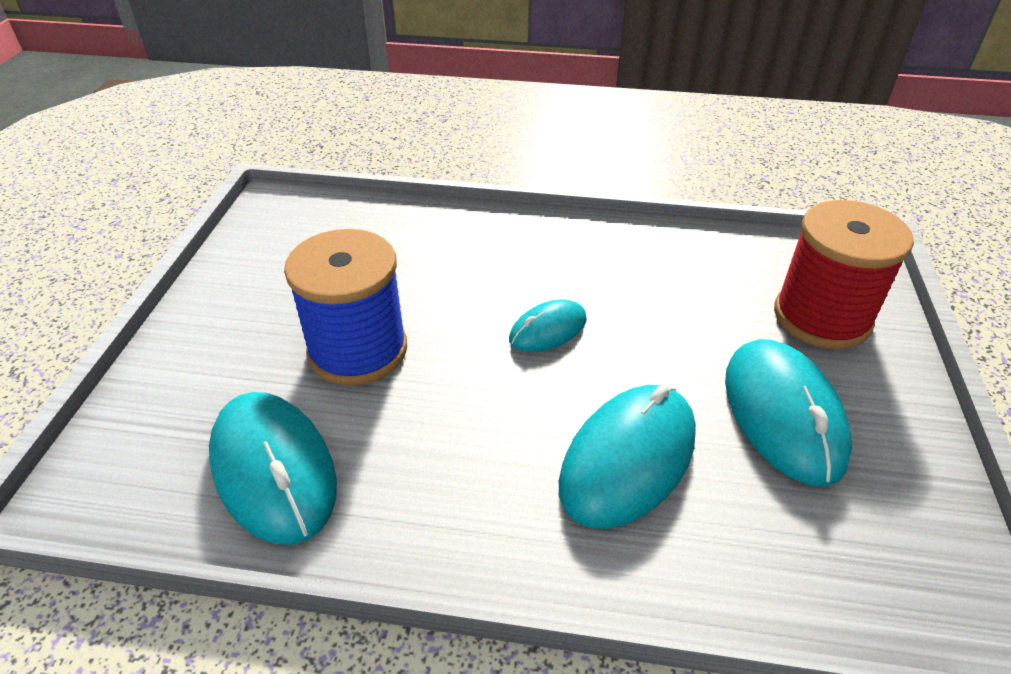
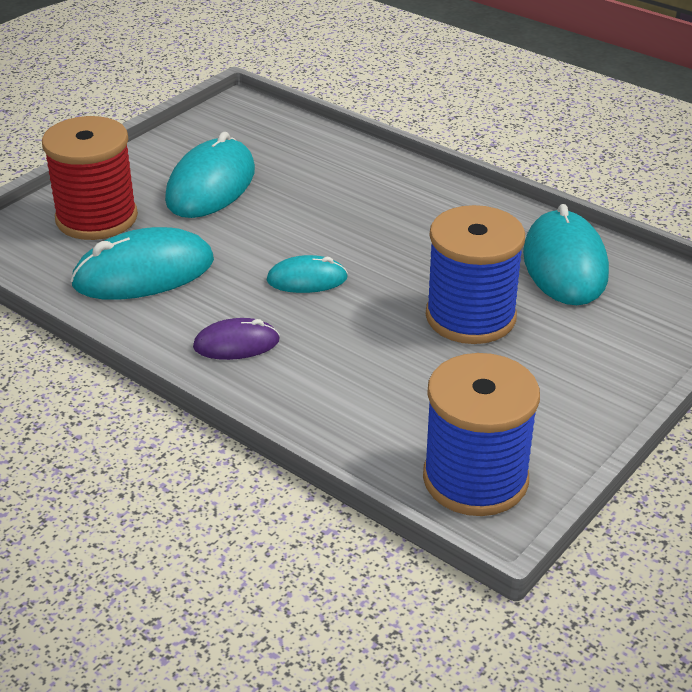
camera: 150 degrees left, 5 degrees down
(293, 221) = (475, 479): none -> blue spool
(546, 249) = (236, 344): none -> purple mouse
(628, 458) = (332, 198): turquoise mouse -> turquoise mouse (144, 272)

